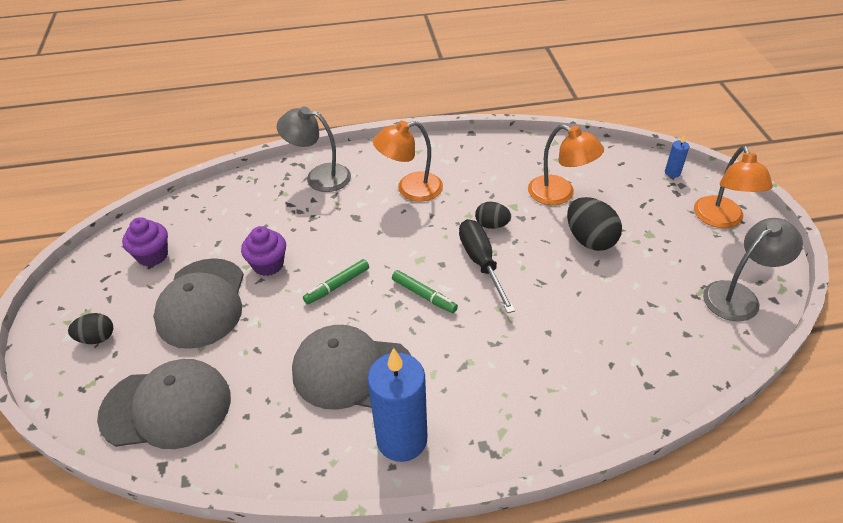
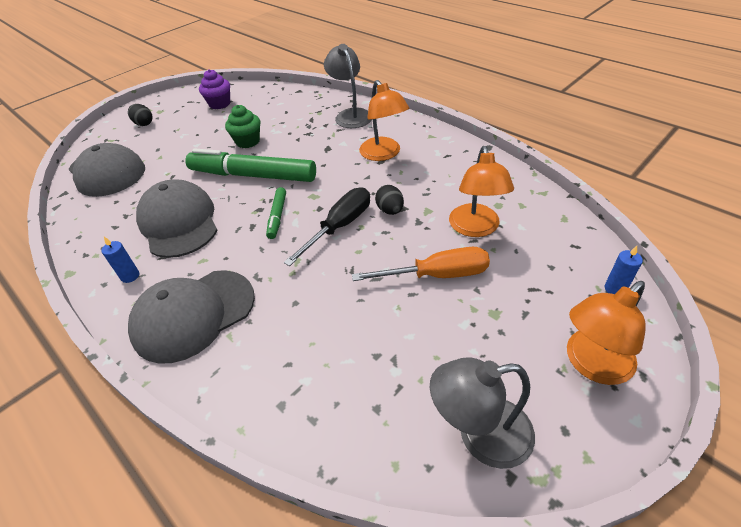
camera: 55 degrees right, 0 degrees up
(202, 303) = (195, 138): grey cap -> grey cap (193, 315)
(268, 265) = (248, 141): purple cupcake -> green cupcake
(337, 285) = (253, 175): green marker -> green marker, size x2.14
(402, 439) = (130, 276): blue candle -> blue candle, size x0.43
(410, 189) = (383, 154): orange lamp -> orange lamp turned 150 degrees counterclockwise
(590, 240) = (437, 275): black egg -> orange screwdriver
(739, 296) = (480, 435): grey lamp -> grey lamp turned 150 degrees clockwise

